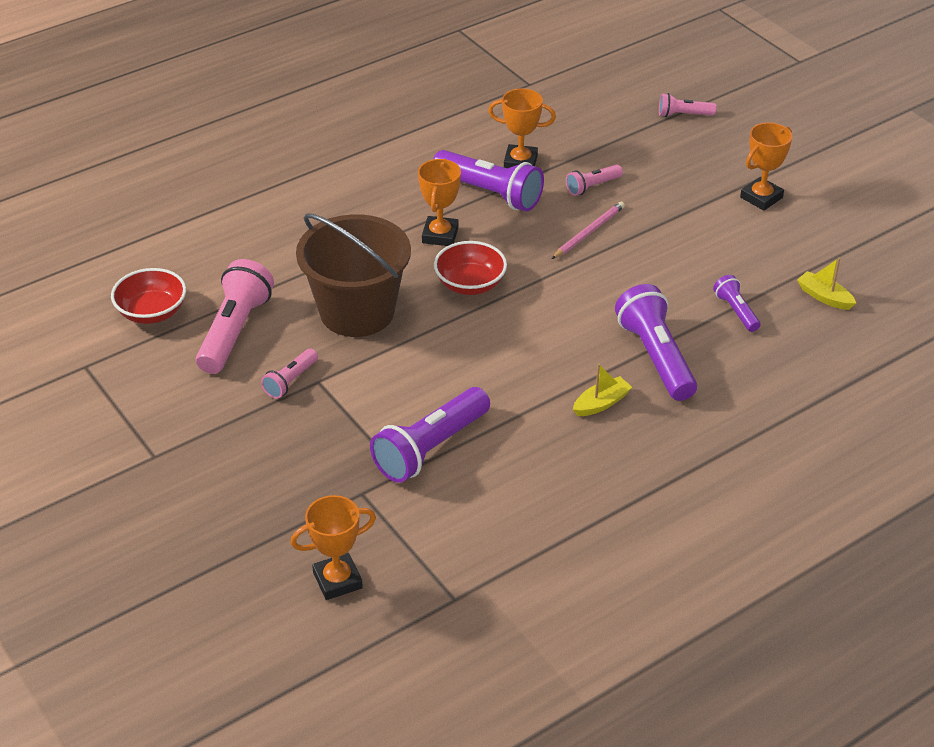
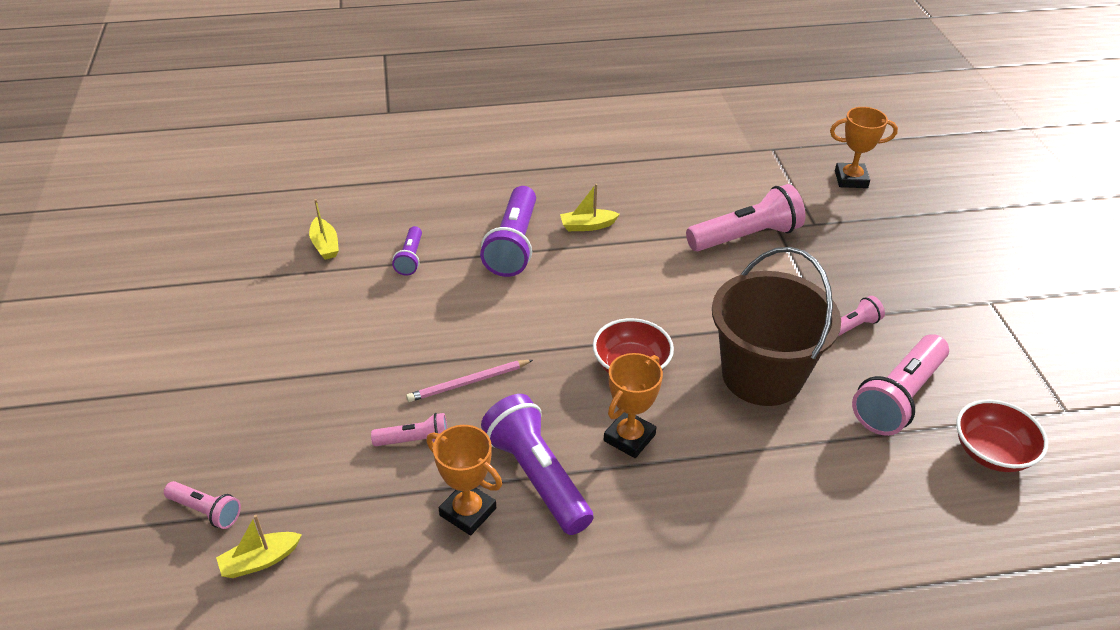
camera: 155 degrees left, 0 degrees up
(430, 449) = (746, 236): purple flashlight -> pink flashlight
(623, 106) = (260, 561): none -> yellow boat
(761, 197) = (259, 359): orange trophy -> none

